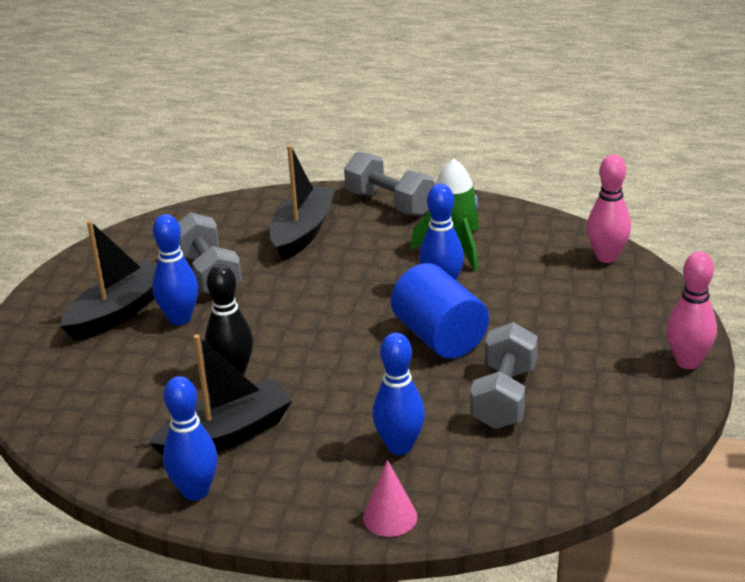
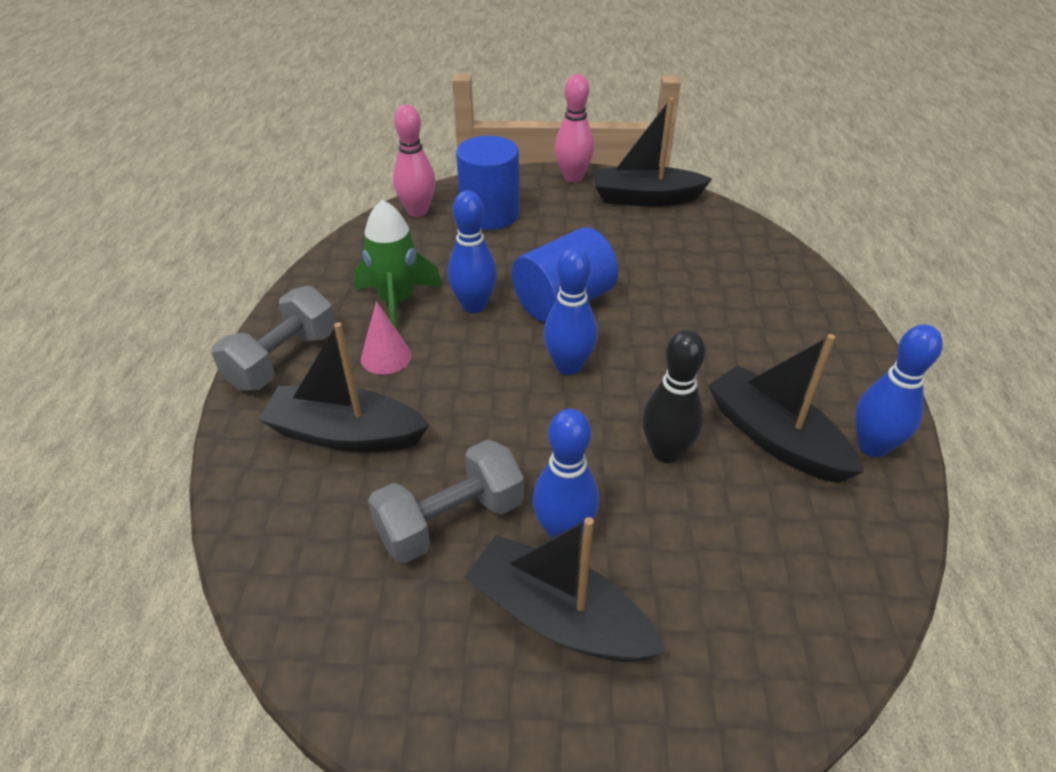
camera: 100 degrees left, 10 degrees up
(390, 517) = (830, 311): pink cone -> pink cone (386, 357)
(400, 446) = (737, 313): blue bowling pin -> blue bowling pin (568, 366)
(504, 397) = (646, 260): grey dumbbell -> none
(600, 300) = (489, 214): none -> blue cylinder
(638, 413) = (645, 198): none -> black boat

